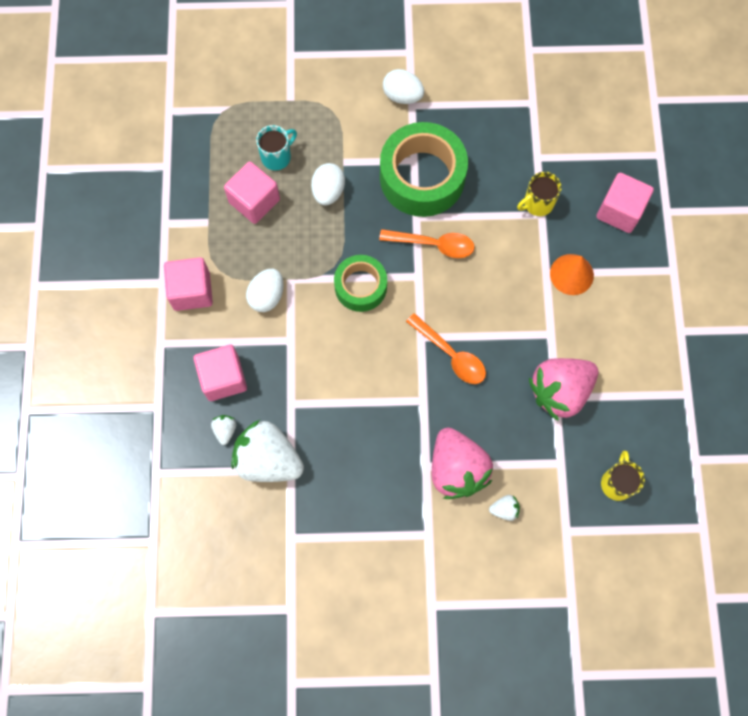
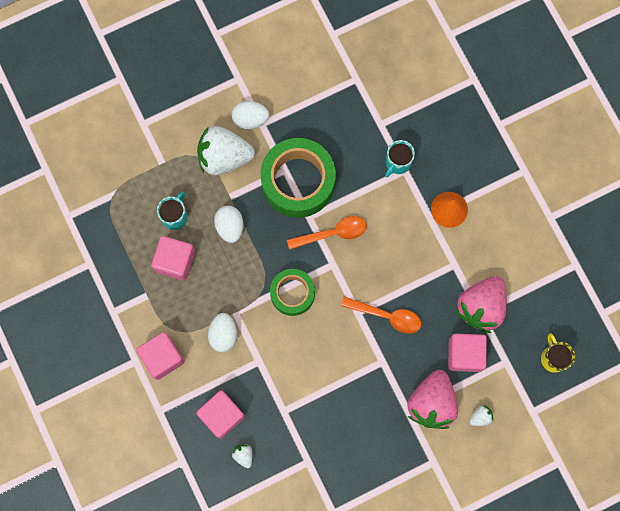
camera: 25 degrees left, 5 degrees up
(268, 459) = (287, 462): white strawberry -> white strawberry (224, 157)
(456, 469) = (431, 403): pink strawberry -> pink strawberry turned 60 degrees clockwise
(537, 203) = (397, 163): yellow mug -> turquoise mug
(619, 211) = (463, 140): pink cube -> pink cube (465, 354)

